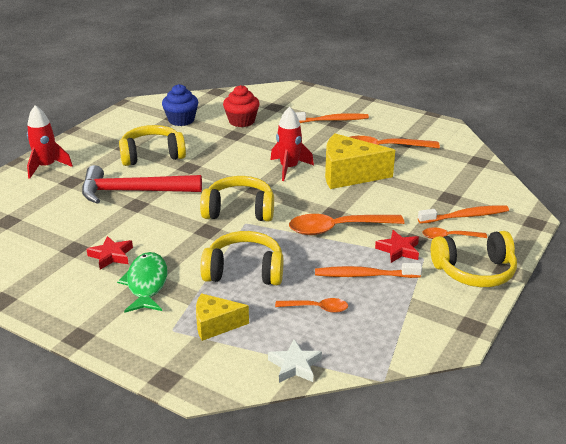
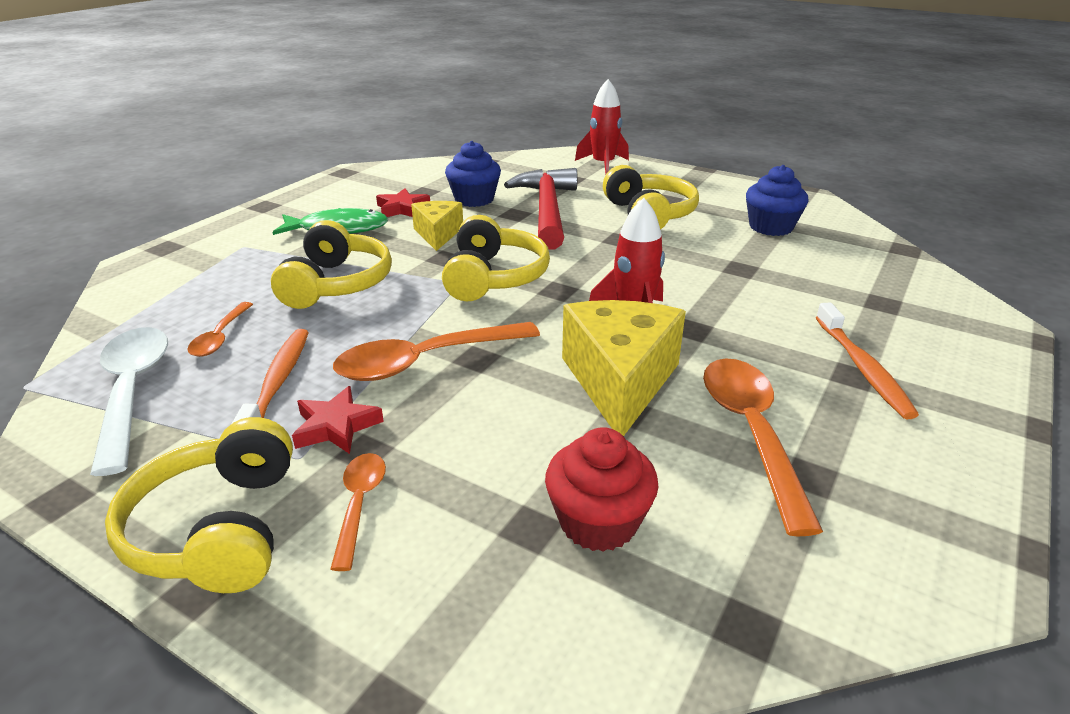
camera: 90 degrees right, 0 degrees up
(101, 223) = (474, 199): none -> blue cupcake
(215, 325) = (234, 269): yellow cheese -> yellow cheese (438, 234)
(241, 121) = (796, 273): red cupcake -> red cupcake (598, 522)
(295, 365) = (116, 319): white star -> none
(337, 228) = (425, 361): orange spoon -> orange spoon turned 105 degrees counterclockwise
(381, 329) = (132, 391): none -> white spoon
(465, 216) = (440, 546): orange toothbrush -> none

